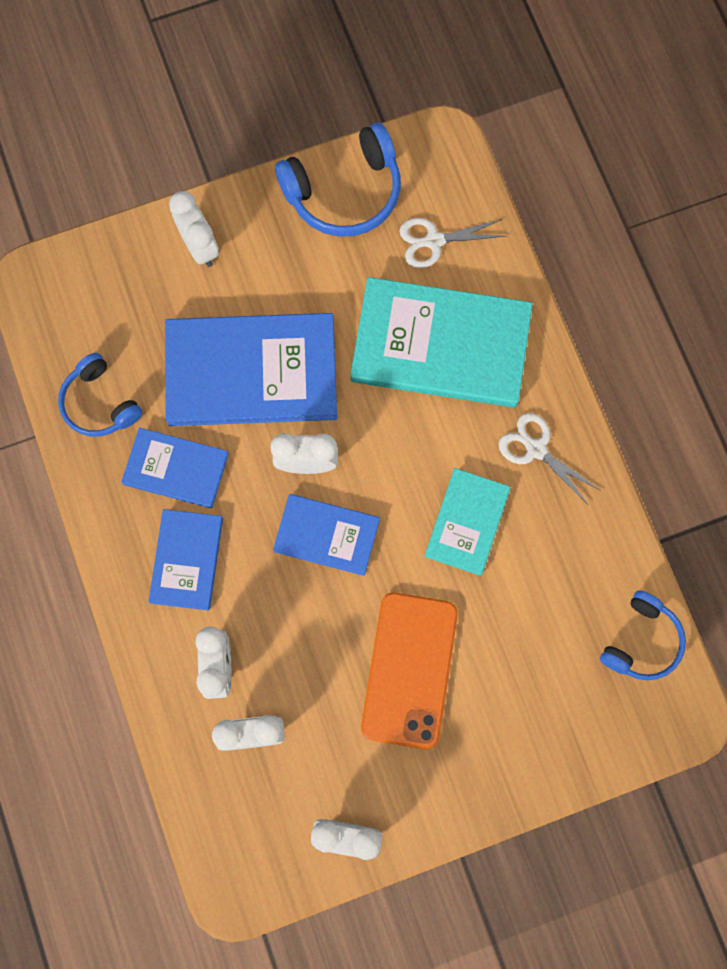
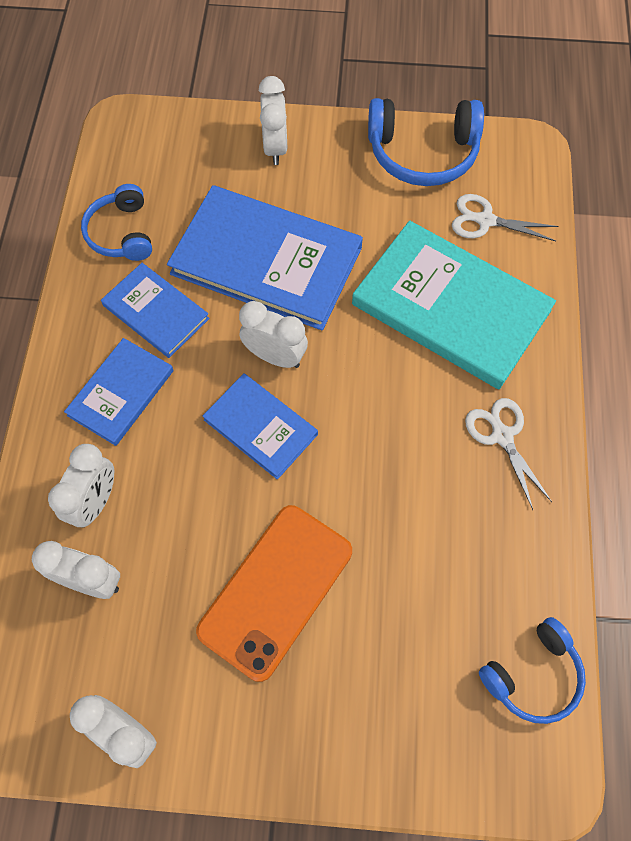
camera: 25 degrees right, 10 degrees down
(467, 522) = (402, 474): turquoise book -> none

